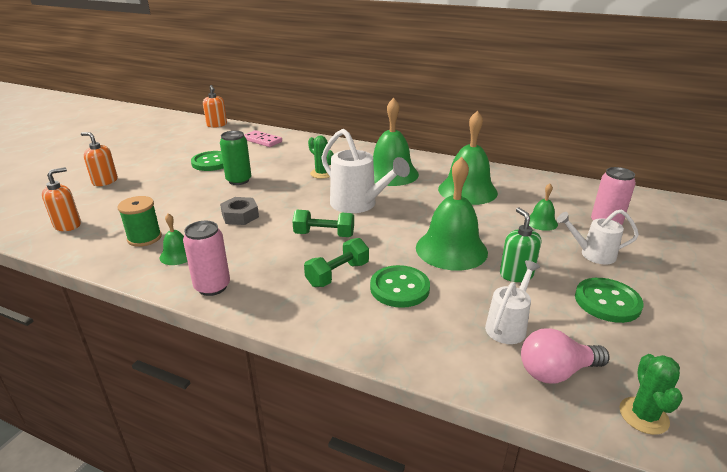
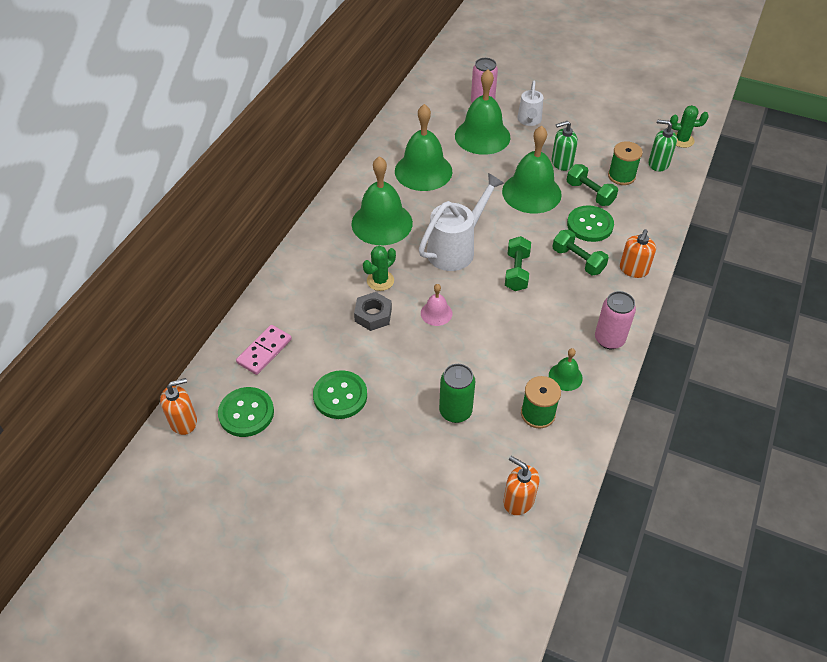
camera: 90 degrees left, 20 degrees up
(105, 181) = (398, 507): orange soap dispenser -> orange soap dispenser (633, 269)
(239, 180) = (397, 356): green can -> green can (455, 411)
(240, 216) = (485, 340): grey nut -> grey nut (373, 315)
(279, 195) = (436, 313): none -> pink bell
(461, 293) = (590, 193): none -> green dumbbell
(508, 326) = (621, 176): white watering can -> green spool
(541, 222) = (482, 136): green bell -> green bell, size x2.10
(556, 372) = (658, 164): pink light bulb -> green soap dispenser
(607, 302) = (586, 128): green button -> green button (246, 413)

